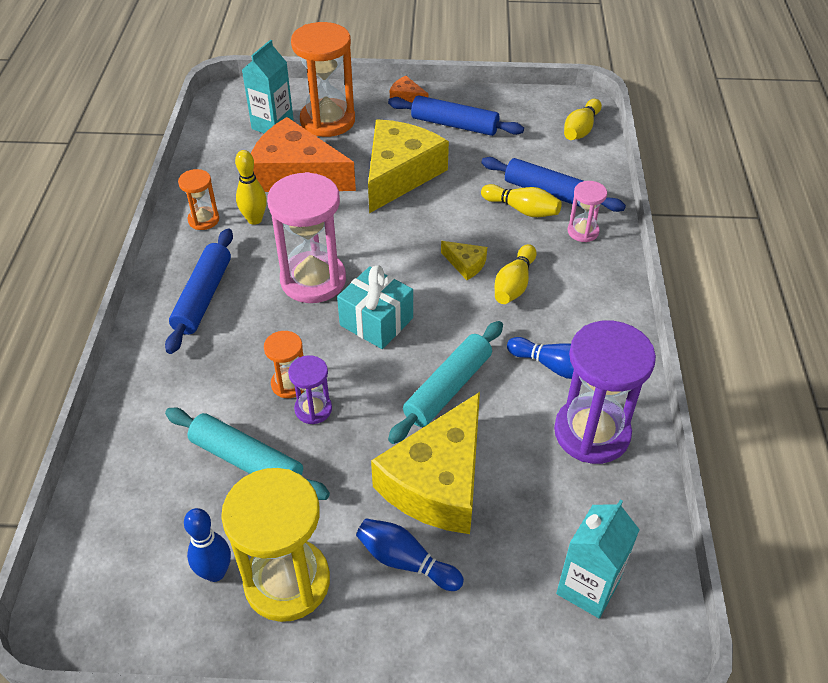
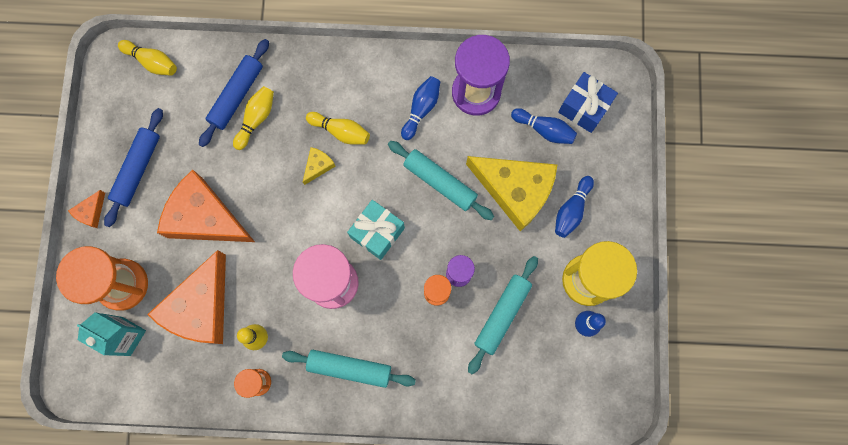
camera: 90 degrees left, 30 degrees up
(203, 297) = (349, 368): blue rolling pin -> turquoise rolling pin
(399, 174) = (205, 217): yellow cheese -> orange cheese
(541, 524) = (544, 130): none -> blue bowling pin
(583, 231) = (284, 75): pink hourglass -> none
(588, 587) = (584, 108): turquoise carton -> blue gift

